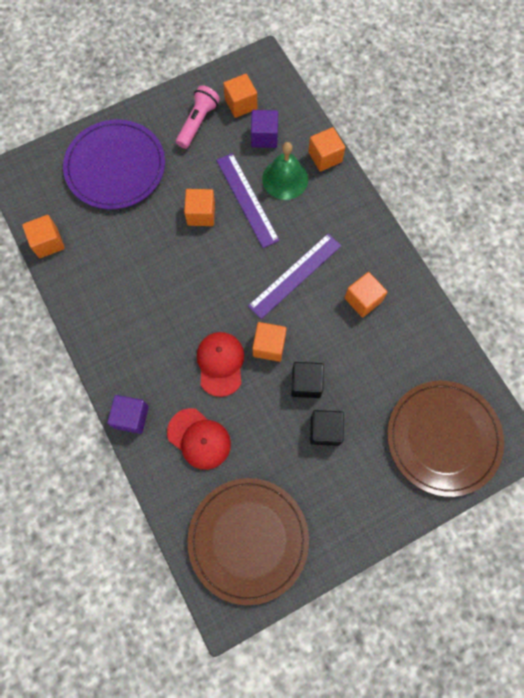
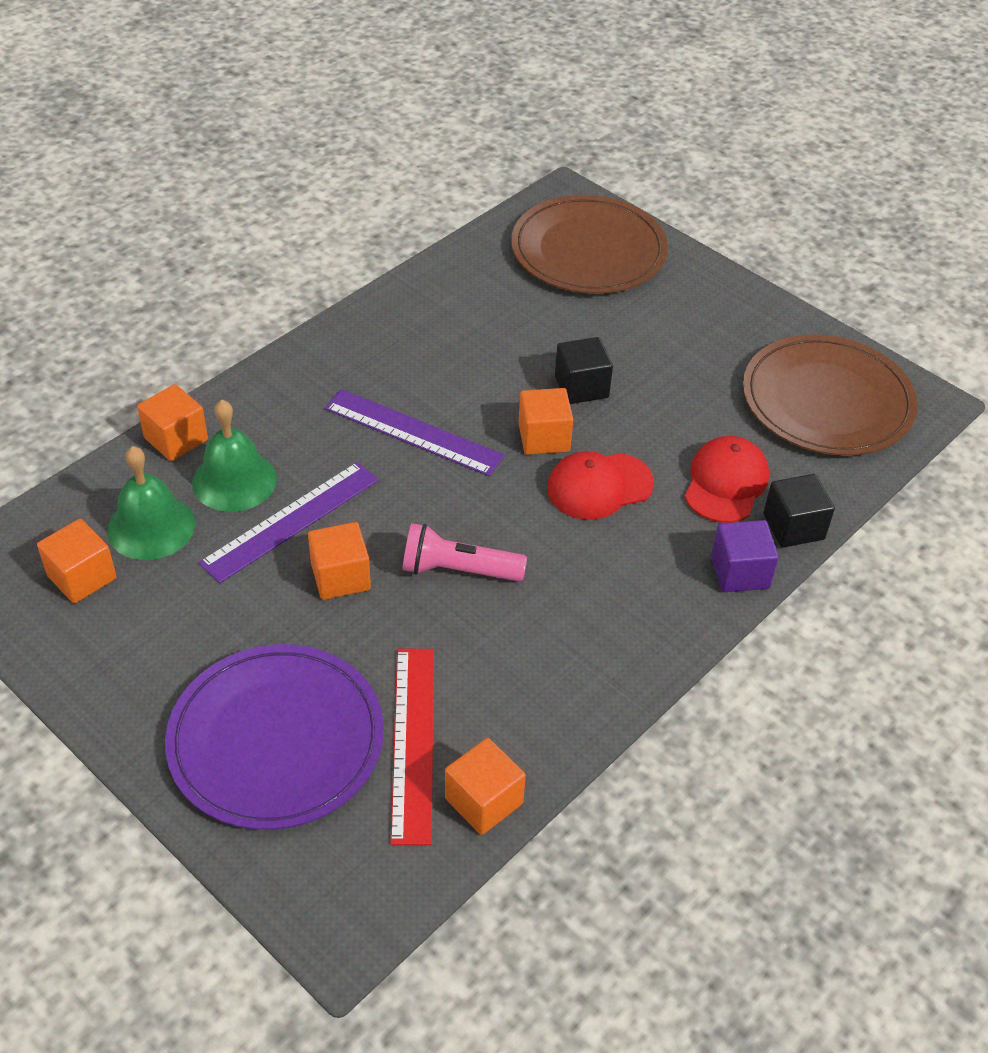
camera: 110 degrees left, 25 degrees down
(91, 222) = (413, 742): none -> red ruler
(197, 122) = (139, 633): pink flashlight -> pink flashlight (458, 570)
(264, 137) = (151, 526): purple cube -> green bell
(325, 430) = (638, 356): black cube -> black cube (793, 526)
(363, 300) = (423, 352): orange cube -> none

